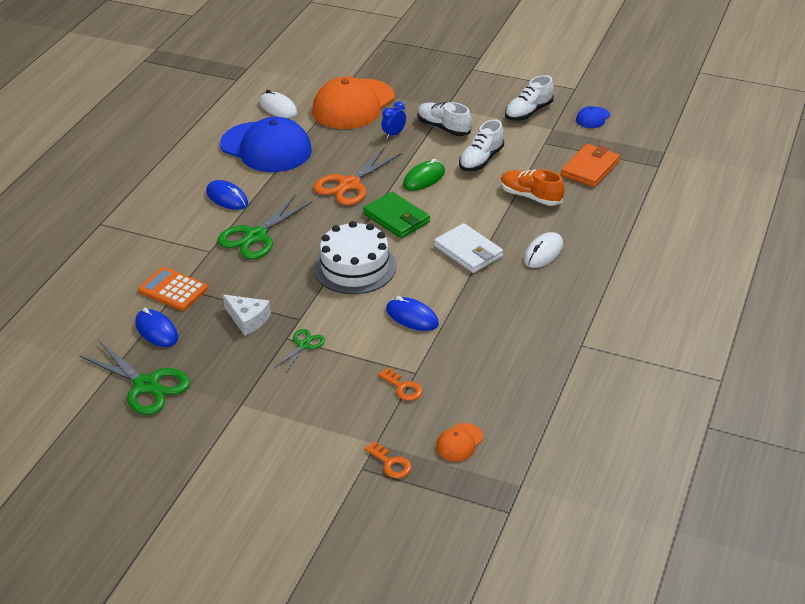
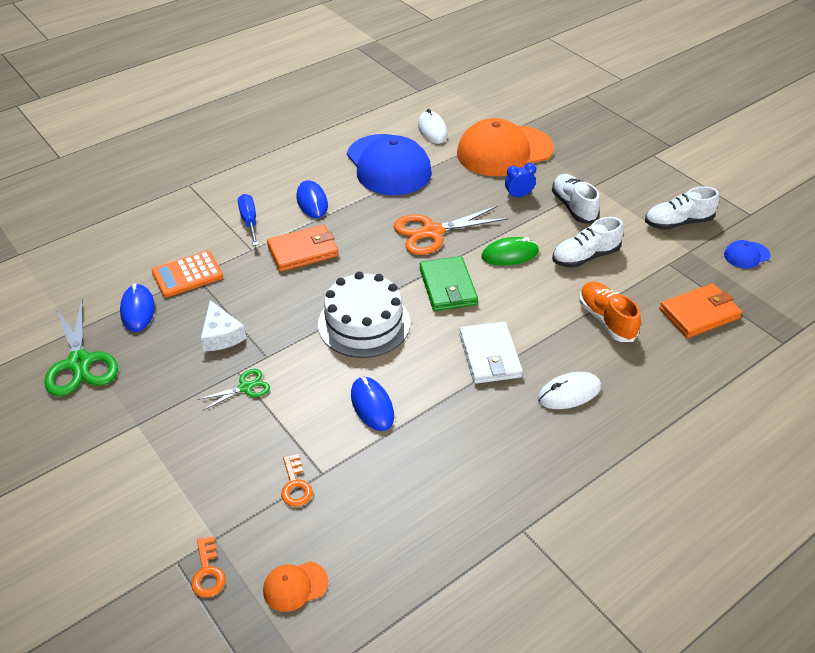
camera: 30 degrees right, 5 degrees up
(173, 290) = (187, 274): orange calculator -> orange calculator turned 90 degrees counterclockwise
(186, 231) = (249, 221): none -> blue screwdriver
(256, 236) = (303, 251): green scissors -> orange wallet

